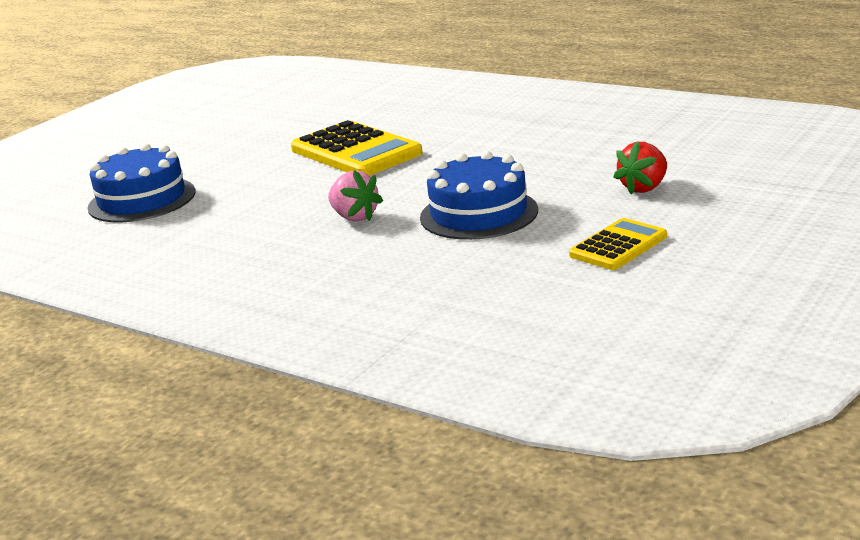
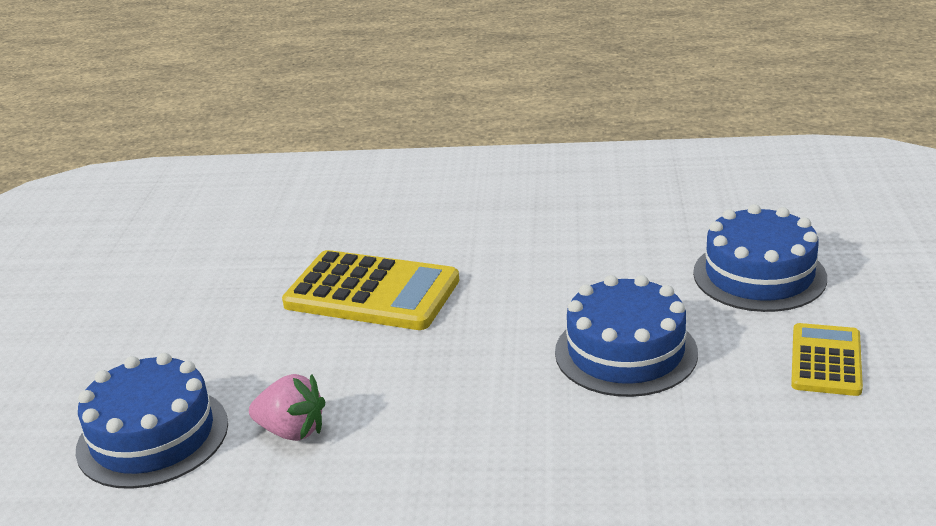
camera: 30 degrees left, 5 degrees up
(354, 217) = (483, 393): pink strawberry -> pink strawberry (292, 431)
(644, 188) = (759, 275): red strawberry -> blue cake

